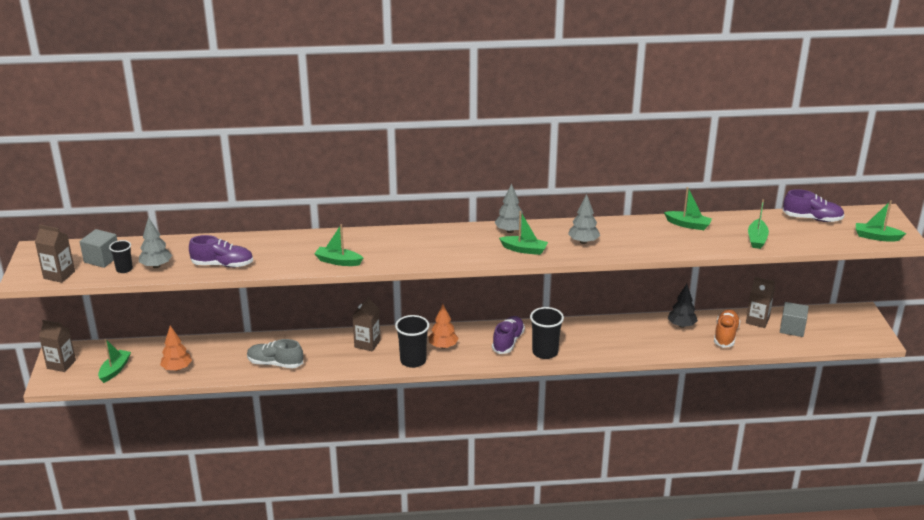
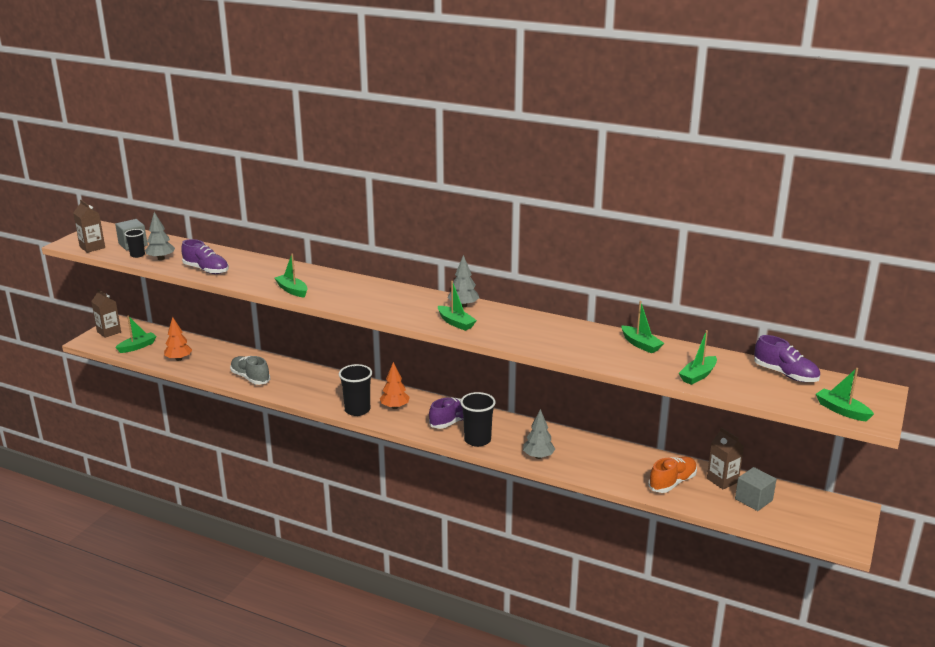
camera: 30 degrees right, 5 degrees down
(367, 344) = (336, 385): brown carton -> none
(583, 242) = (518, 331): grey tree -> grey tree (538, 456)
(681, 325) = (635, 459): black tree -> none

